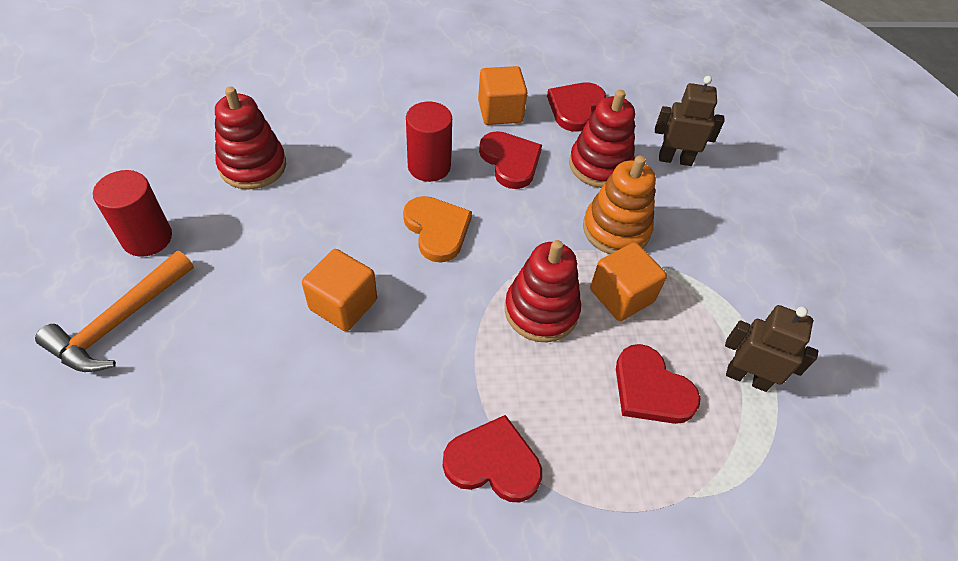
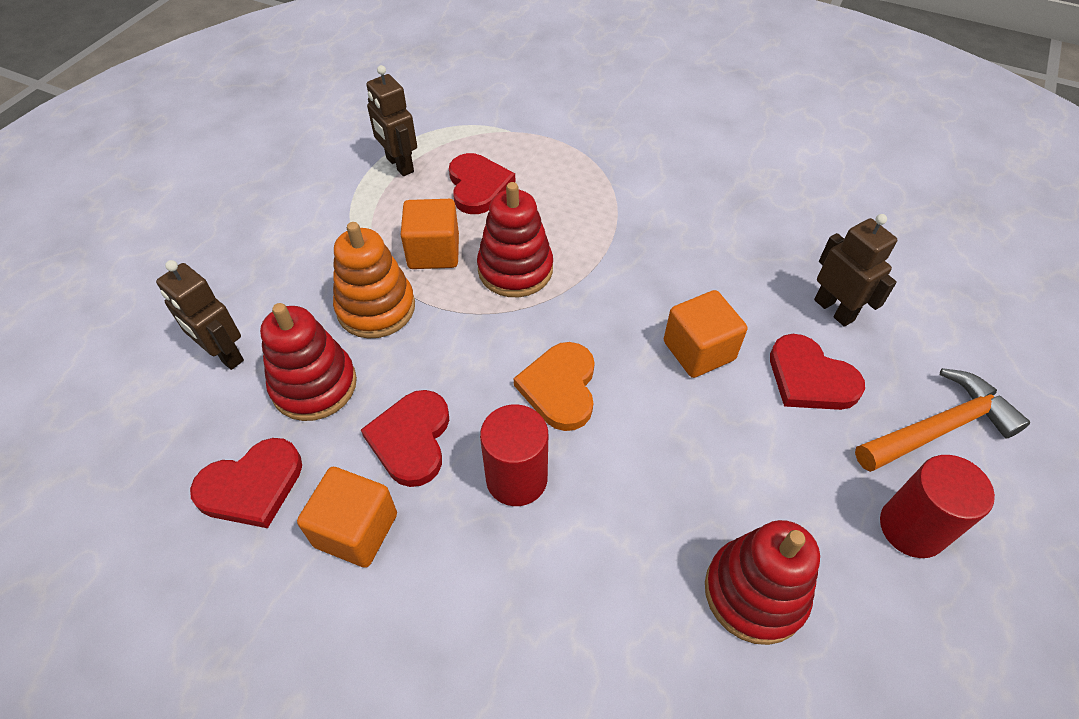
camera: 145 degrees left, 0 degrees up
(224, 404) = (834, 310): none -> brown robot
(493, 462) = (631, 193): red heart -> red heart (810, 378)

